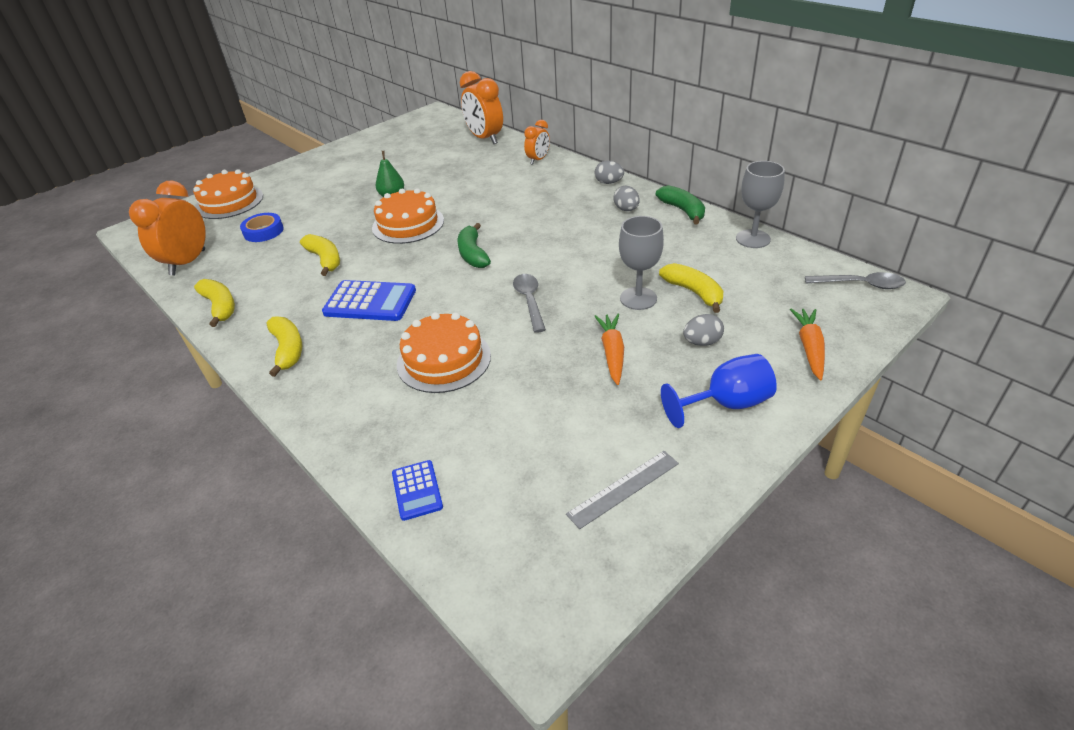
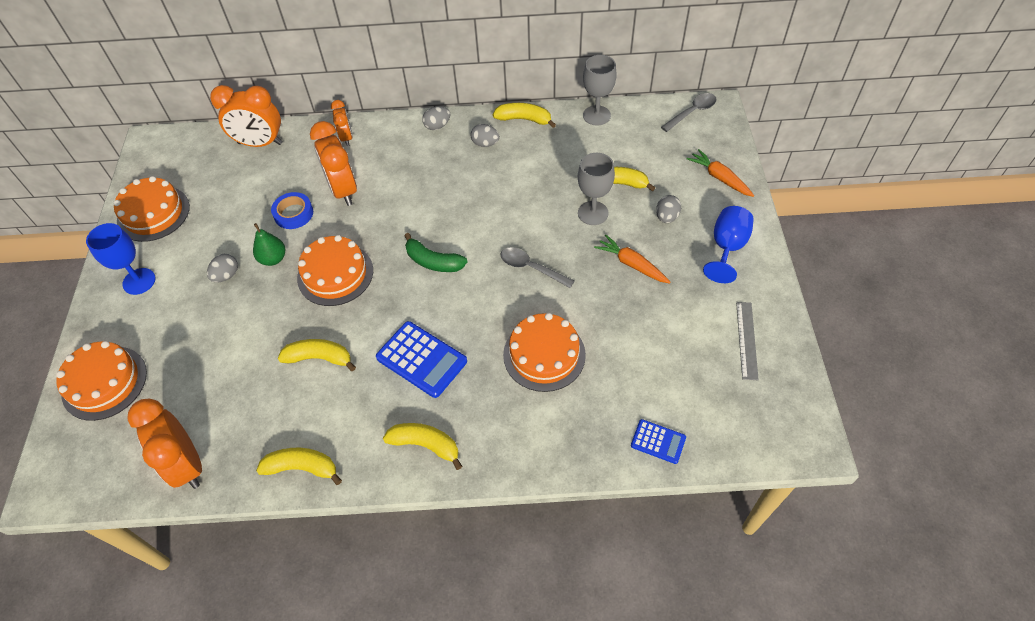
camera: 50 degrees left, 15 degrees up
(263, 231) = (207, 380): blue tape -> blue tape (293, 214)
(319, 168) = (139, 281): none -> blue goblet
(358, 190) = (226, 275): none -> grey egg
(370, 302) = (421, 359): blue calculator -> blue calculator turned 75 degrees clockwise
(378, 143) = (153, 213): none -> orange cake
(488, 185) = (343, 190): none -> orange clock
(683, 210) = (524, 119): green banana -> yellow banana

